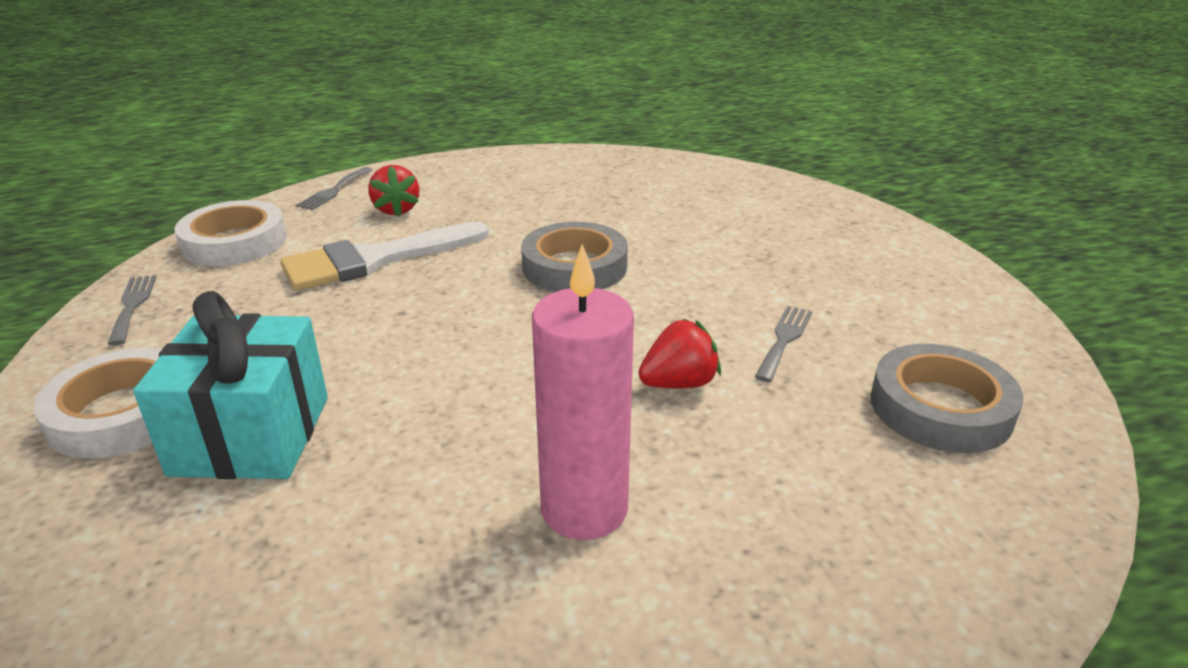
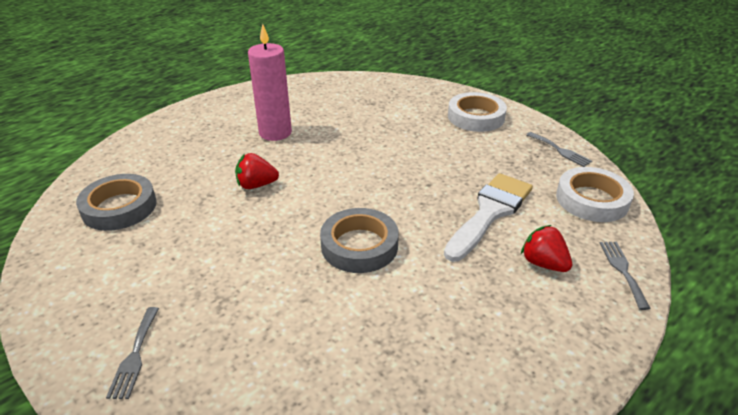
camera: 155 degrees right, 5 degrees up
(251, 435) = (418, 122): turquoise gift -> none
(679, 383) = (256, 185): red strawberry -> red strawberry turned 45 degrees clockwise
(784, 339) = (203, 226): grey fork -> grey fork (134, 356)

